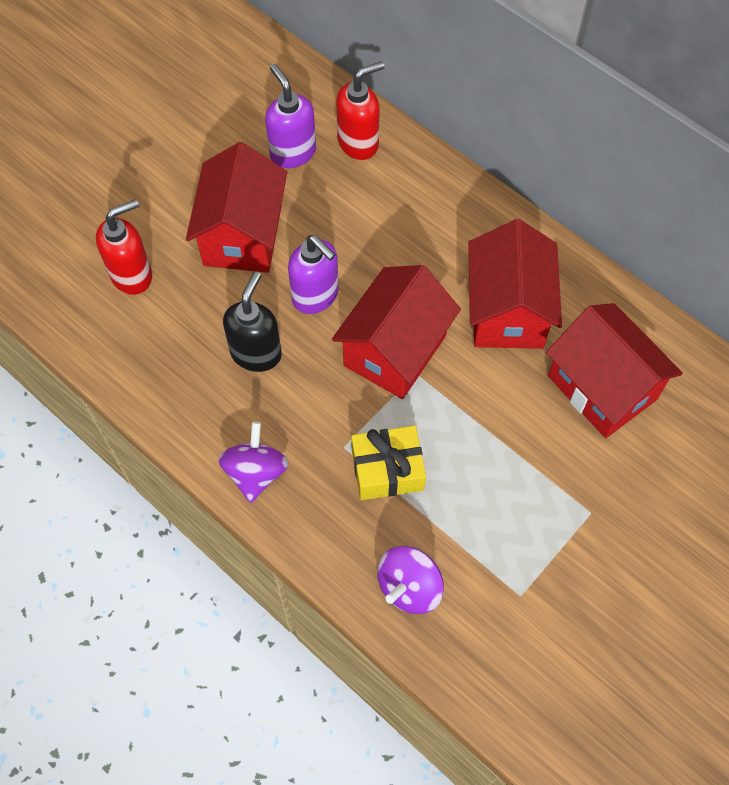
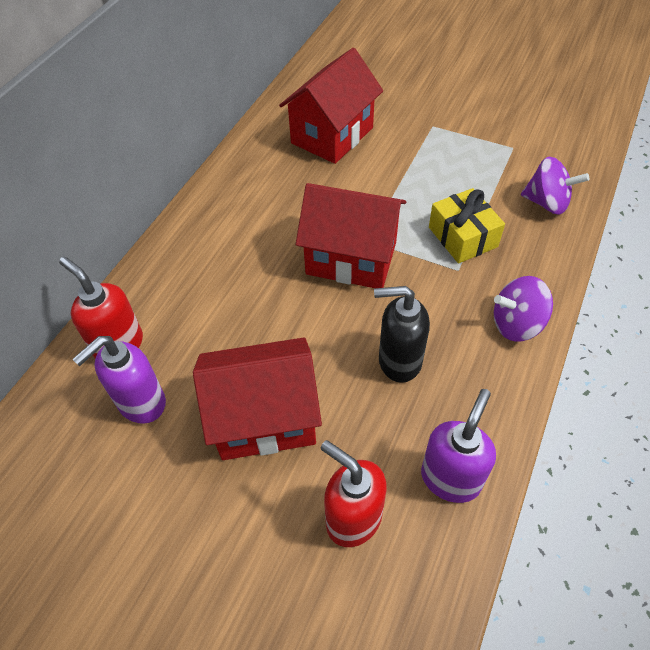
camera: 105 degrees left, 10 degrees down
(316, 296) = (317, 330): purple soap dispenser -> purple soap dispenser (450, 478)
(507, 311) = (284, 196): red house -> none

